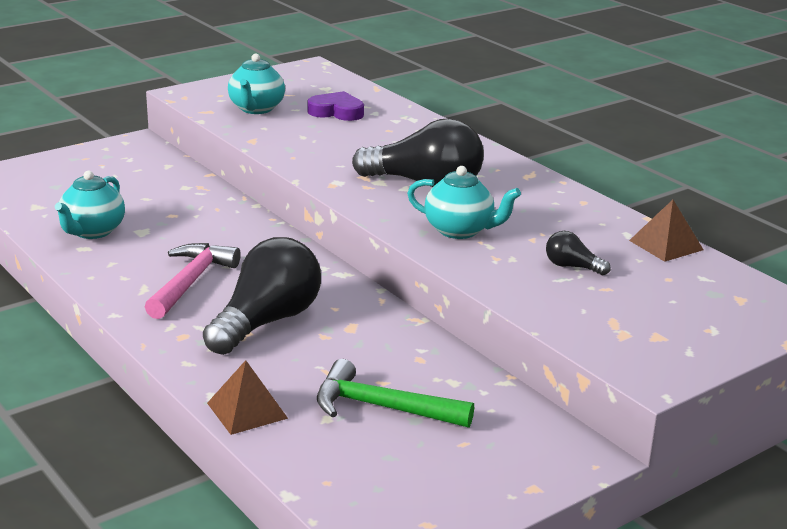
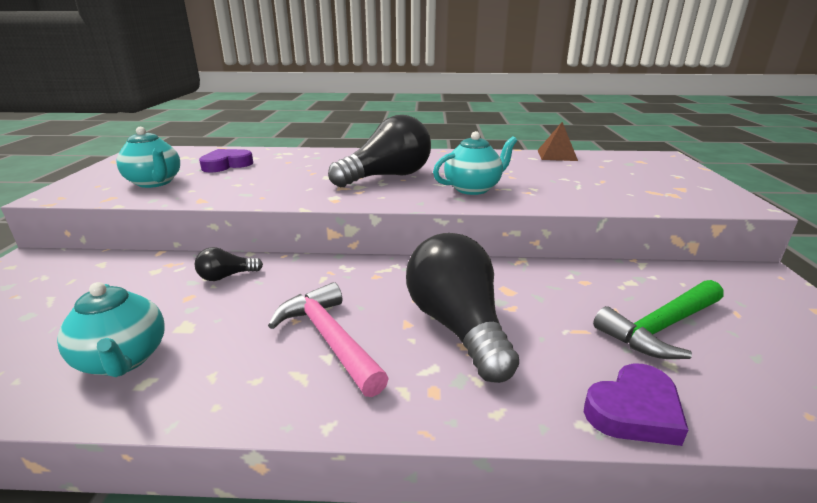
camera: 50 degrees left, 0 degrees up
(247, 410) = (634, 411): brown pyramid -> purple heart
(572, 267) = (563, 179): black light bulb -> black light bulb (226, 276)

